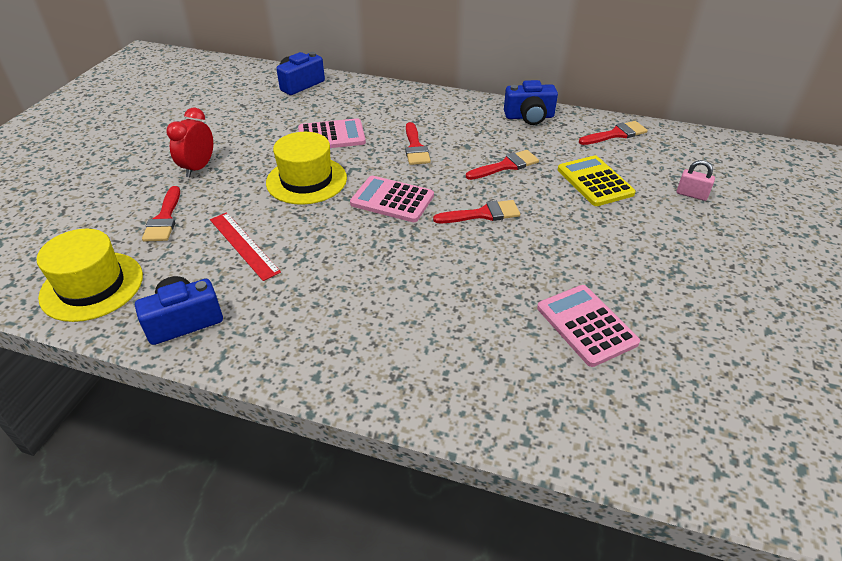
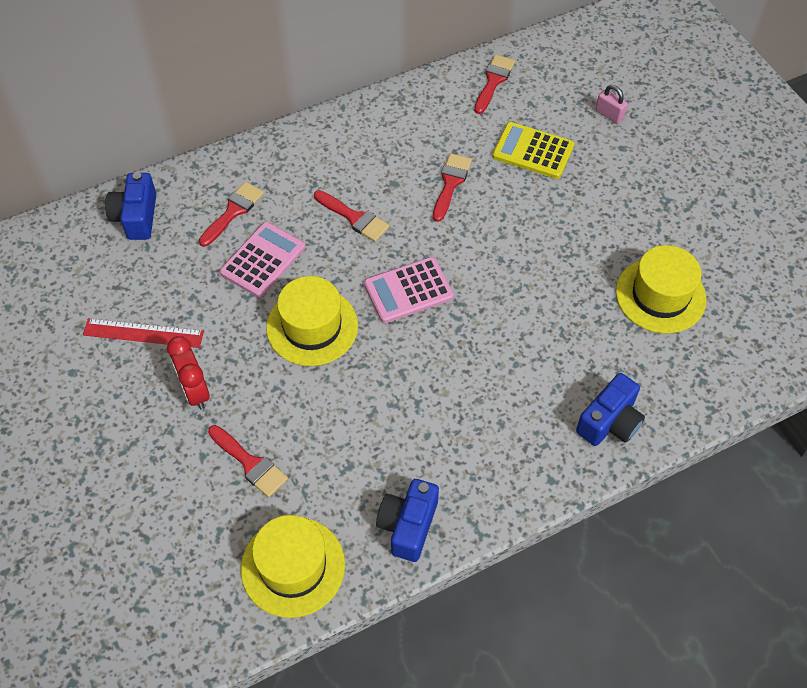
camera: 45 degrees left, 15 degrees up
(244, 245) = (354, 429): red ruler -> red ruler (143, 333)
(482, 214) = (492, 250): red brush -> red brush (233, 211)
(529, 117) = (404, 108): blue camera -> blue camera (610, 422)
(586, 325) = (660, 295): pink calculator -> yellow hat
(691, 194) = (609, 114): pink padlock -> pink padlock turned 60 degrees clockwise

